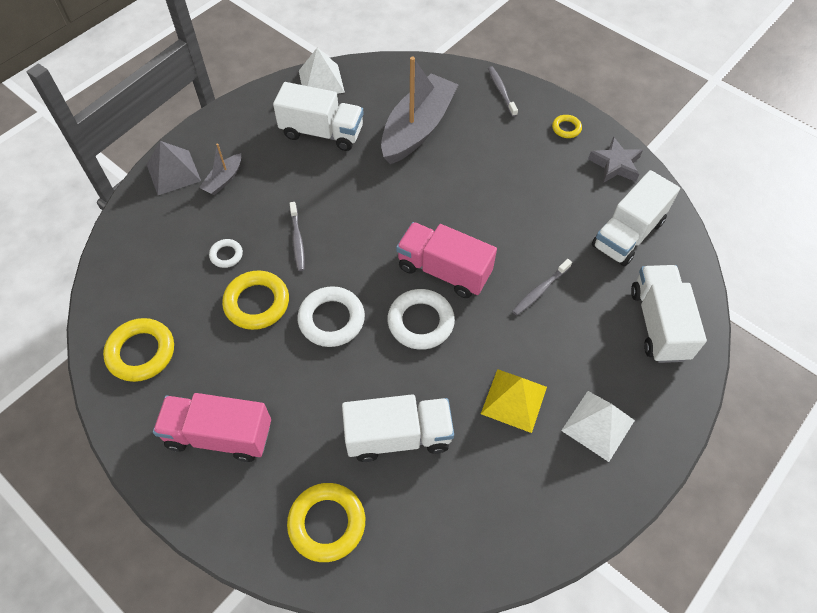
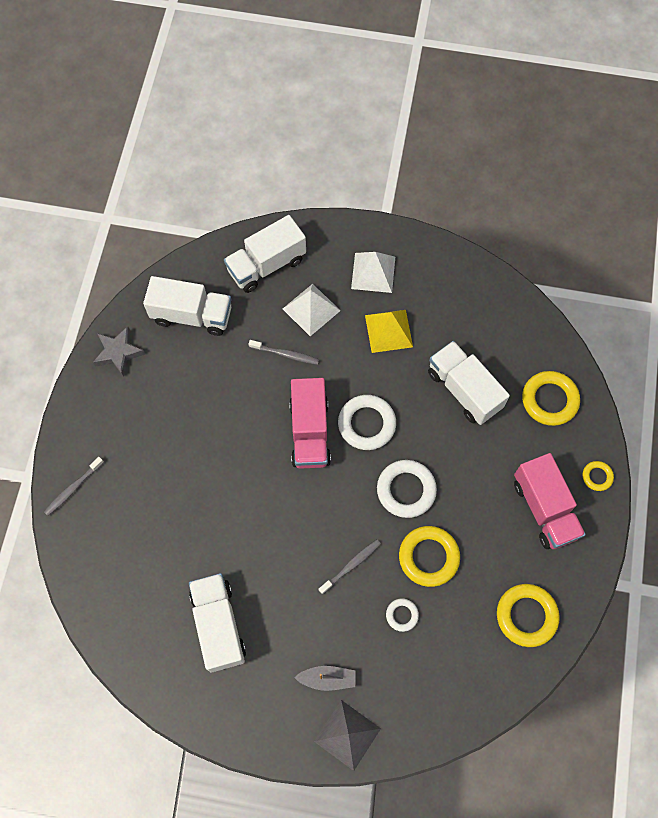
camera: 120 degrees left, 10 degrees up
(321, 81) = (150, 672): white pyramid -> white pyramid (311, 309)
(417, 128) = (164, 539): grey boat -> none
(566, 128) = (94, 410): yellow ring -> yellow ring (597, 476)

